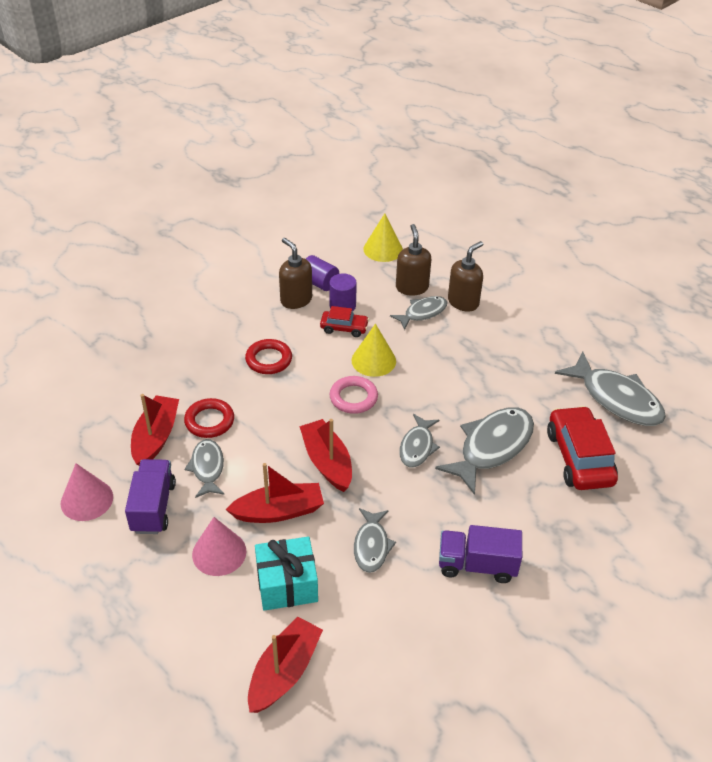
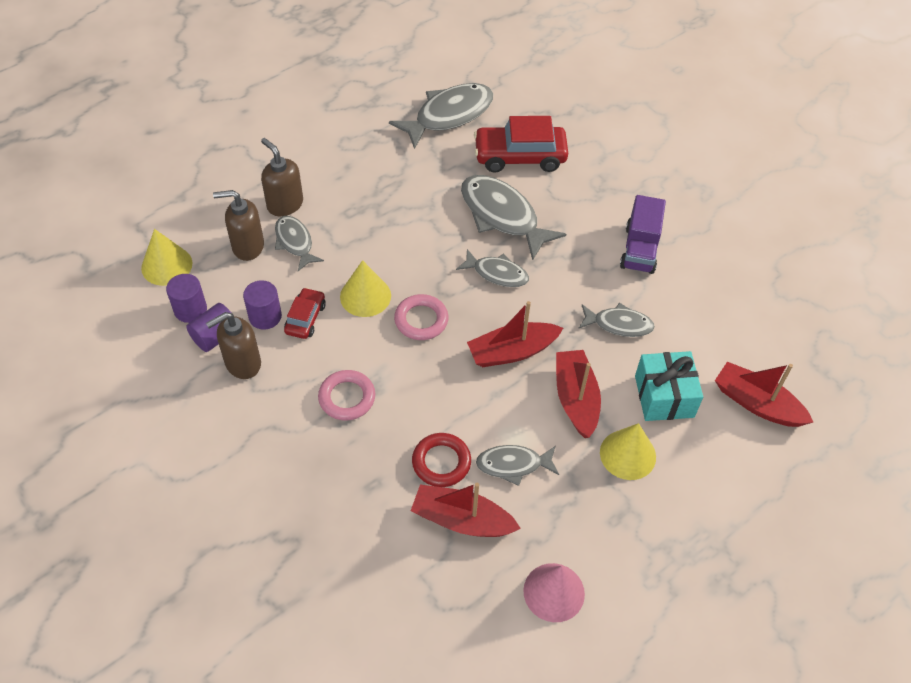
camera: 85 degrees left, 10 degrees up
(153, 507) = (567, 519): purple truck -> none
(219, 552) = (627, 454): pink cone -> yellow cone
(269, 360) = (347, 398): red ring -> pink ring
(342, 267) = (190, 310): none -> purple cylinder

